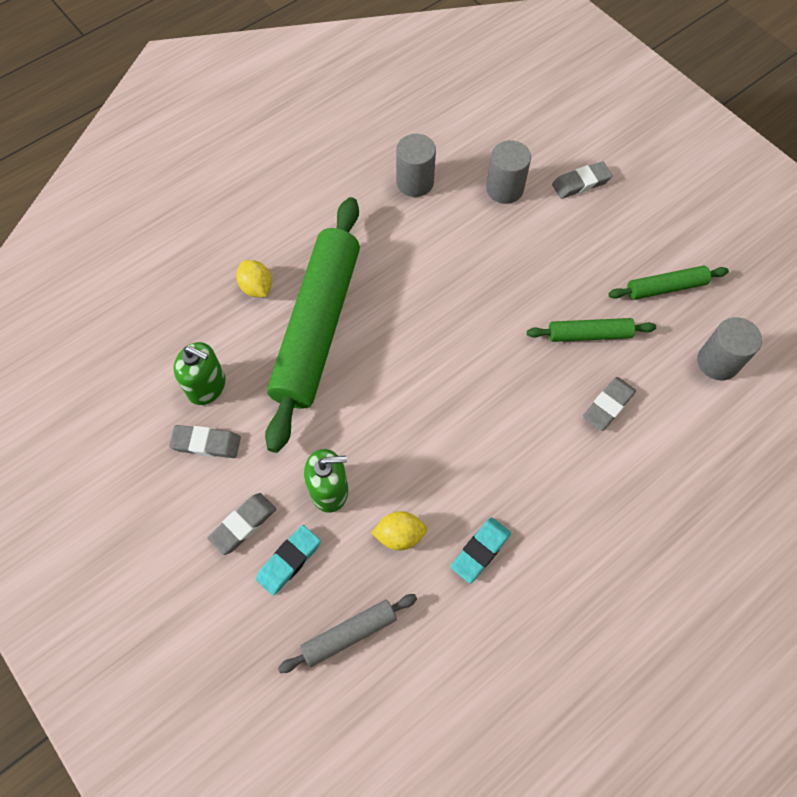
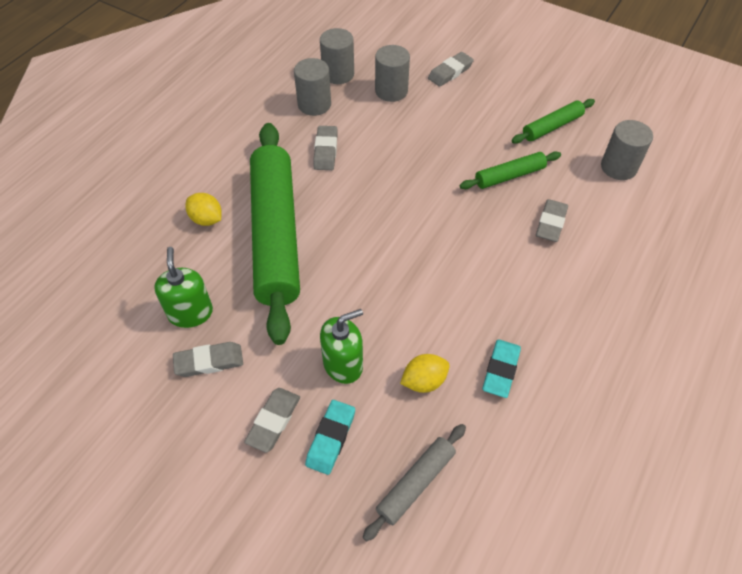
camera: 20 degrees left, 10 degrees down
(207, 386) = (190, 313): green soap dispenser -> green soap dispenser turned 105 degrees counterclockwise
(405, 243) = (325, 151): none -> grey eraser
(455, 150) = (338, 74): none -> grey cylinder

